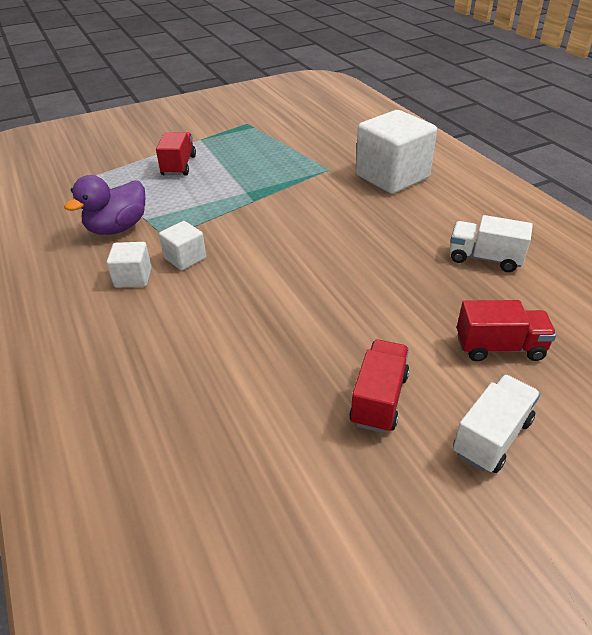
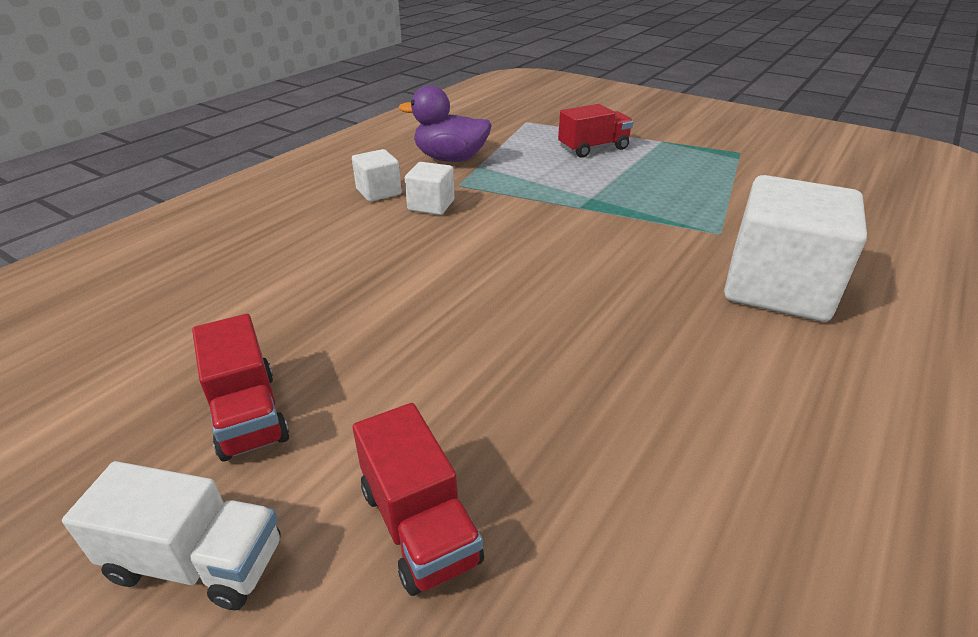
camera: 60 degrees right, 5 degrees down
(379, 399) = (248, 414): red truck -> red truck turned 75 degrees clockwise
(484, 258) = (658, 449): white truck -> none

